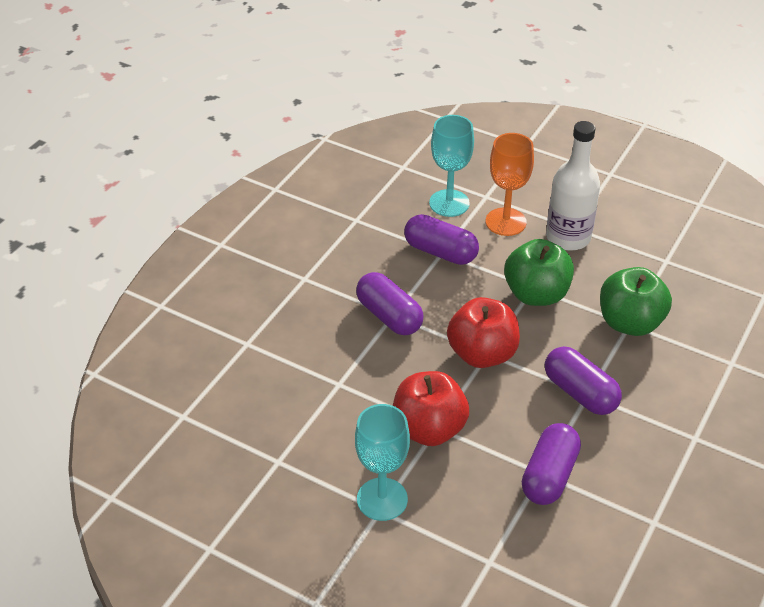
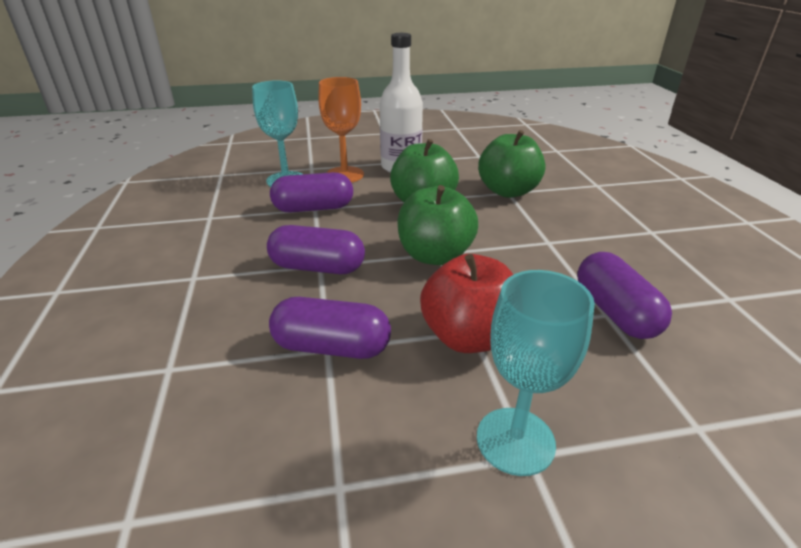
camera: 40 degrees left, 10 degrees down
(482, 354) = (435, 255): red apple -> green apple
(580, 393) = (542, 243): purple capsule -> purple capsule (332, 347)

